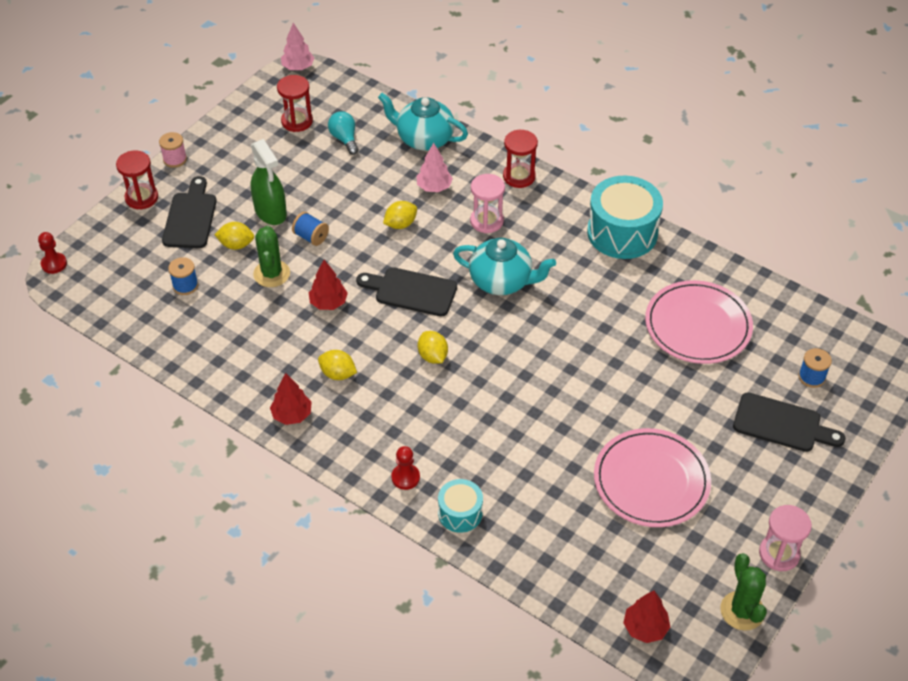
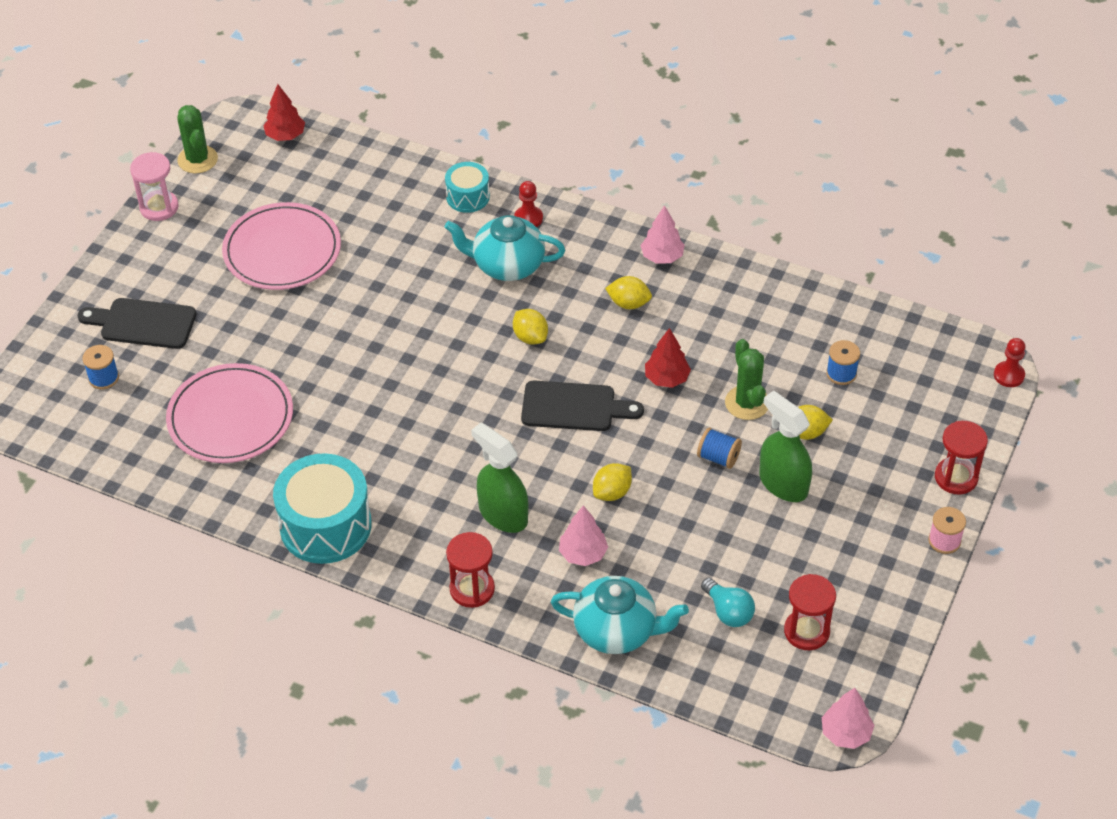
camera: 170 degrees right, 0 degrees up
(190, 217) = (880, 460): black cutting board -> none
(292, 415) = (662, 257): red tree -> pink tree
(486, 221) = (503, 514): pink hourglass -> green spray bottle
(502, 281) = (469, 436): turquoise teapot -> turquoise teapot (507, 265)

